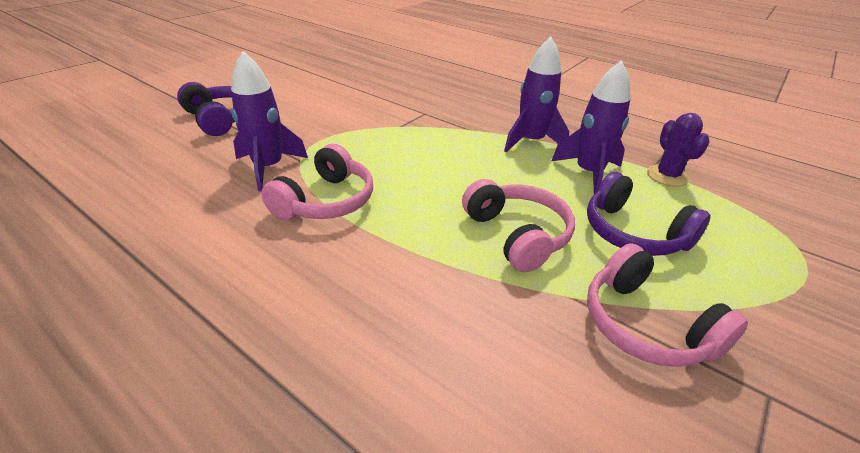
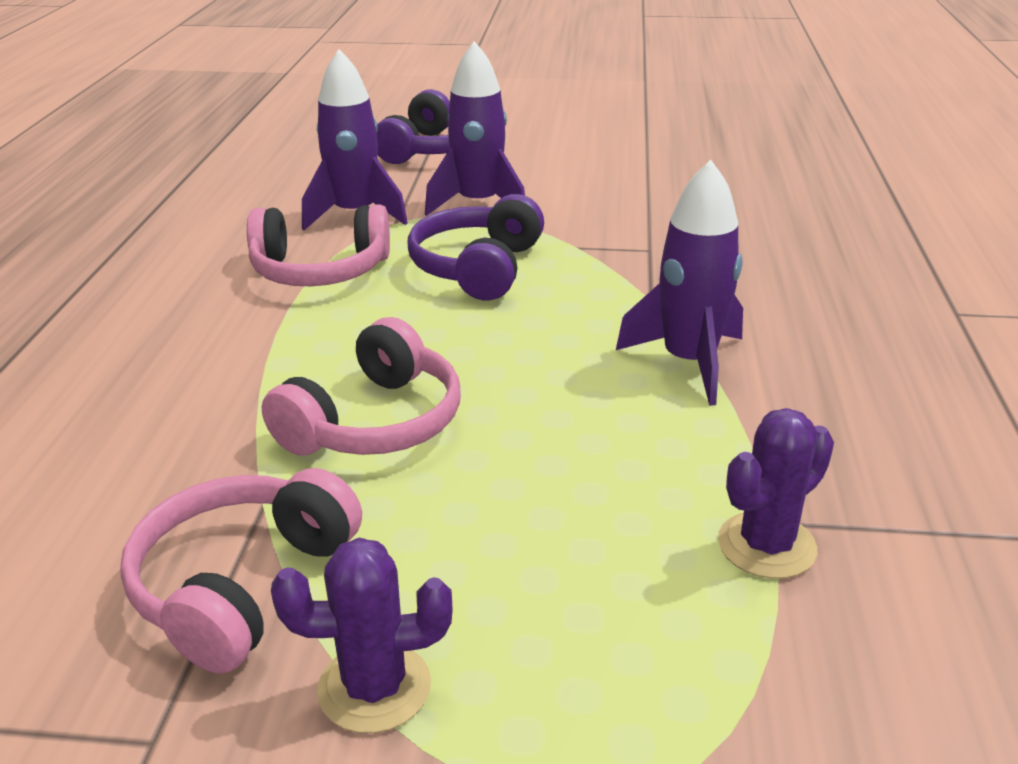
camera: 60 degrees right, 5 degrees down
(588, 173) = (649, 447): purple rocket -> purple rocket (478, 204)
(633, 233) = (489, 534): purple headphones -> purple headphones (478, 268)
(737, 302) = (374, 687): none -> purple cactus

